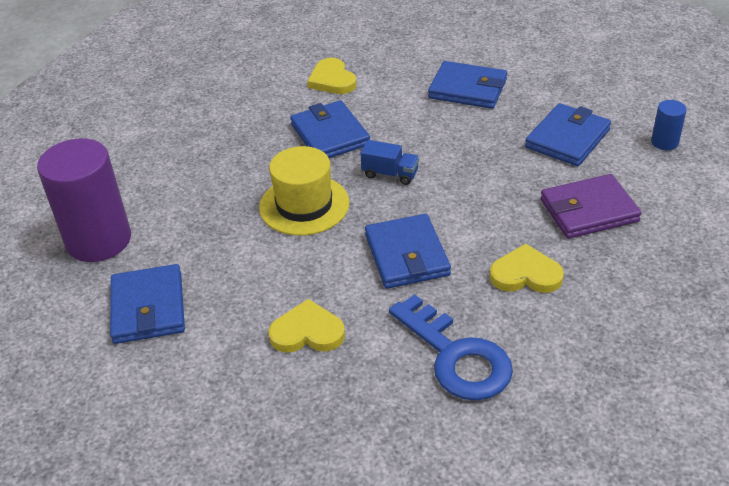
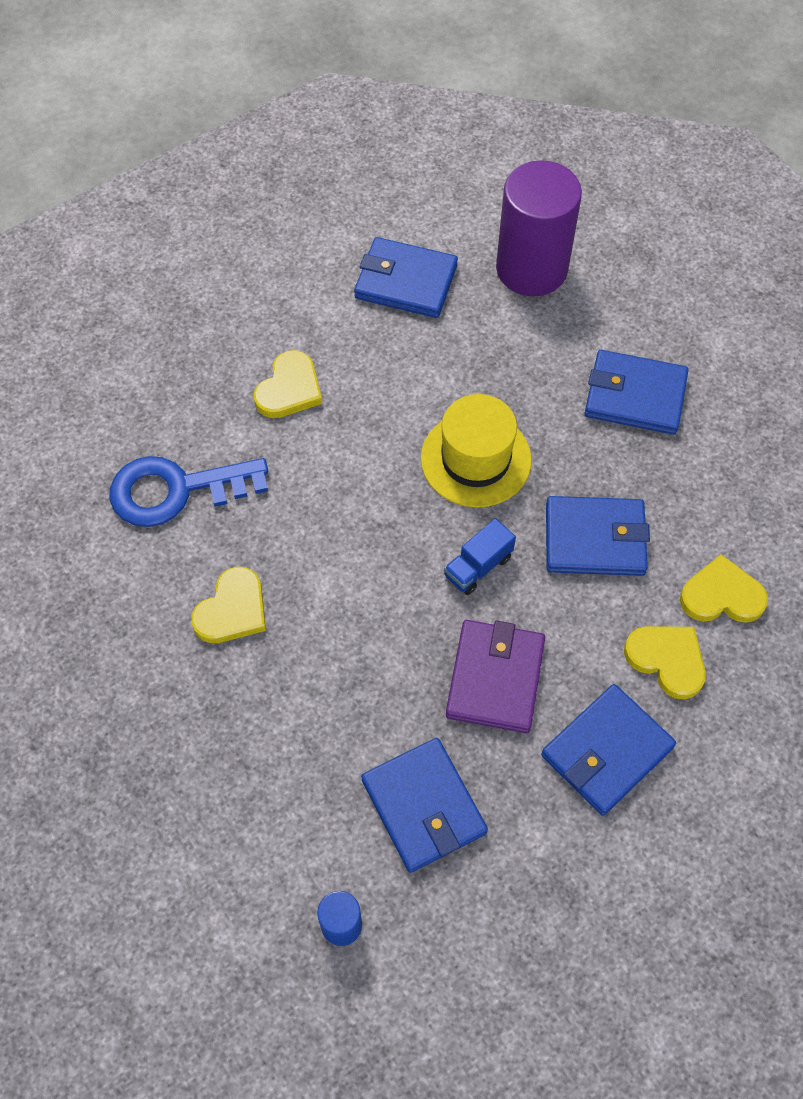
camera: 115 degrees right, 20 degrees up
(391, 86) = (667, 660): none -> yellow heart
(407, 255) = (334, 517): blue wallet -> blue wallet (635, 396)
(589, 210) = (281, 737): purple wallet -> purple wallet (495, 678)

